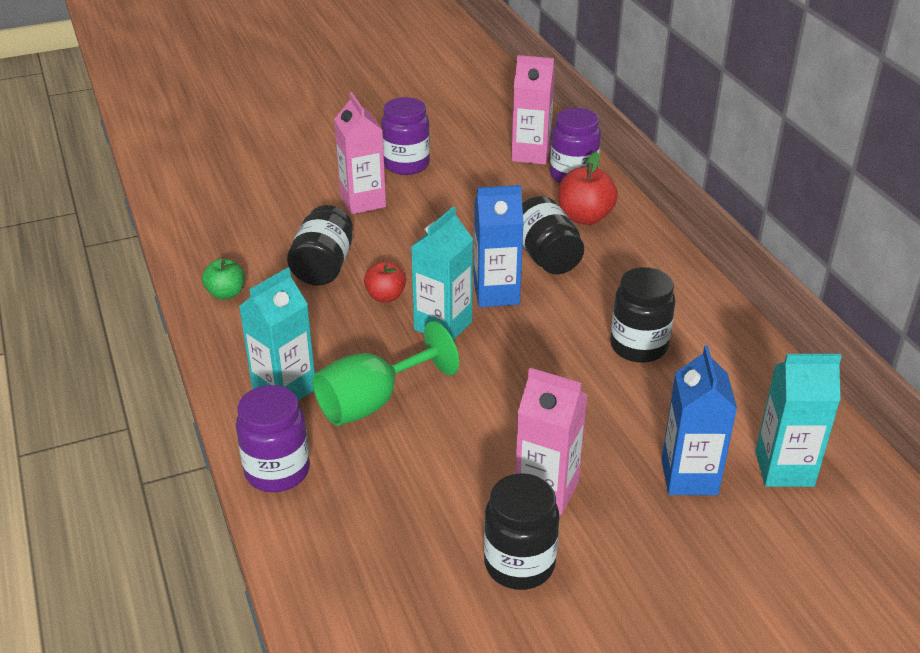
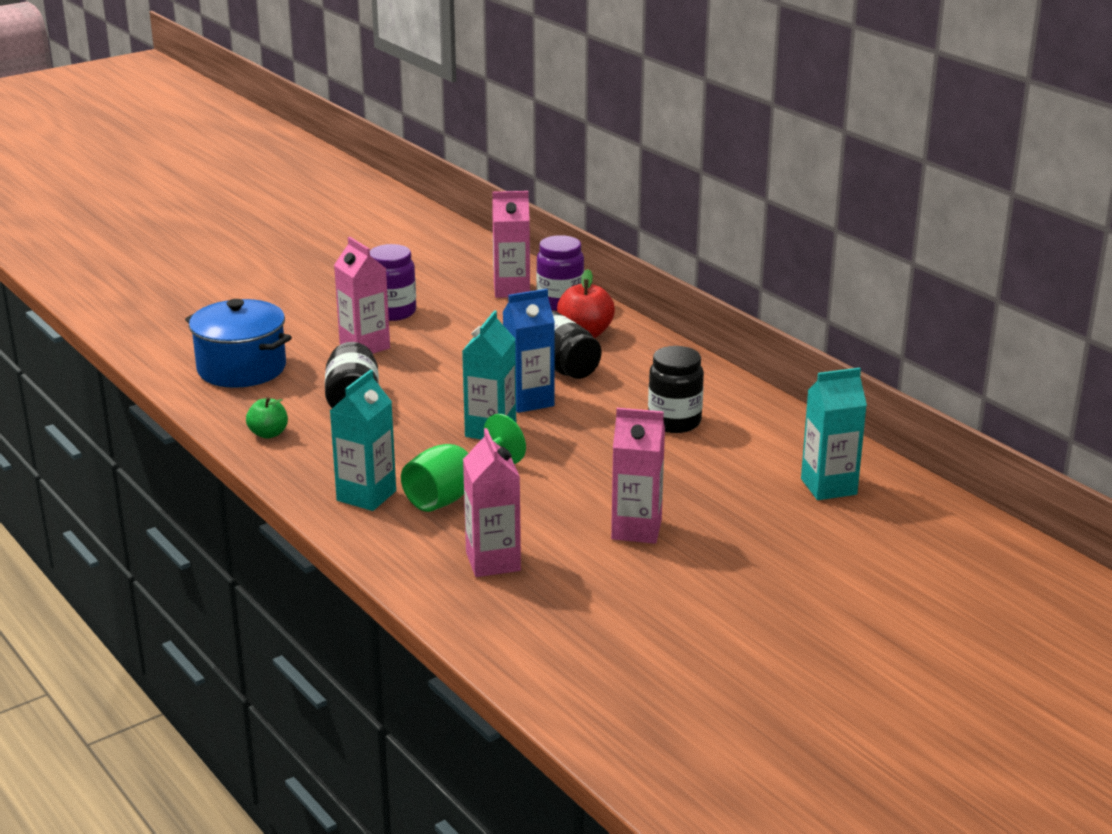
camera: 15 degrees left, 10 degrees down
(237, 210) = (241, 368): none -> blue pot
(277, 471) = (392, 552): purple jar -> none
(375, 506) = (493, 561): none -> pink carton
(385, 296) = (425, 416): red apple -> none
(519, 564) = (635, 579): black jar -> none
(689, 477) = (752, 503): blue carton -> none

